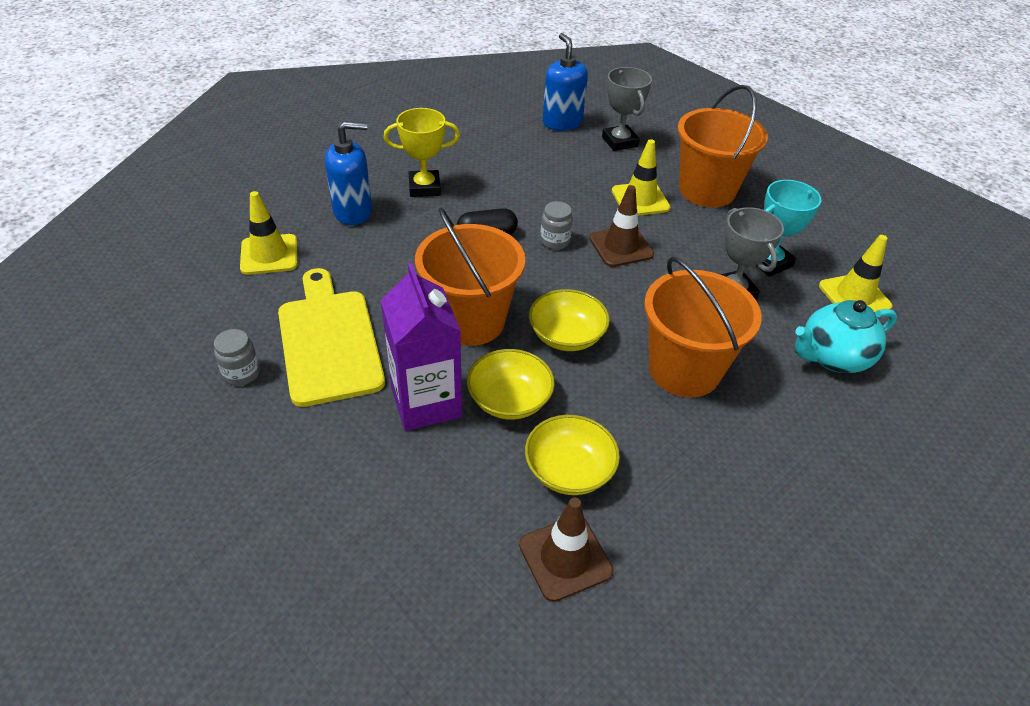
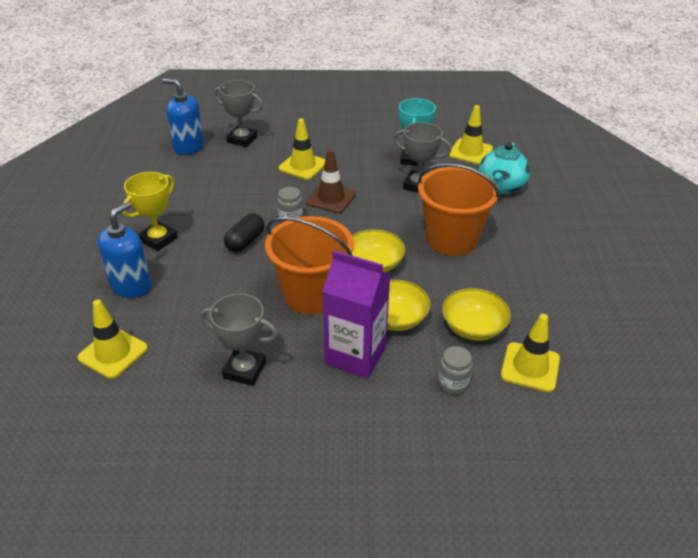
camera: 45 degrees left, 5 degrees down
(241, 373) = (218, 433): grey jar -> grey jar (453, 383)
(329, 341) = (244, 370): yellow cutting board -> grey trophy
(565, 558) = (530, 367): brown traffic cone -> yellow traffic cone
(707, 190) = (330, 140): orange bucket -> none

